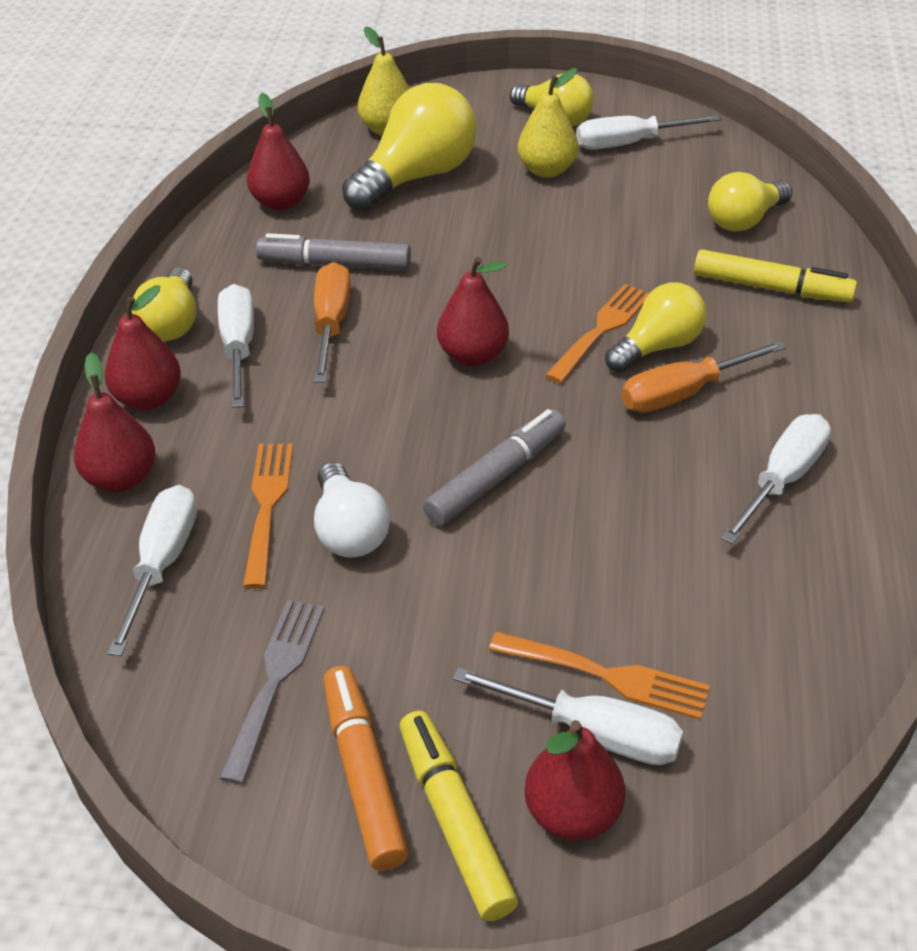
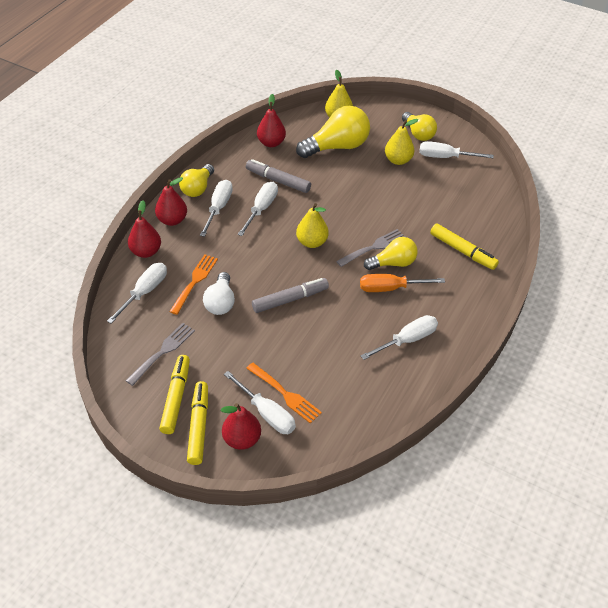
camera: 20 degrees right, 5 degrees up
(331, 323) = (261, 208): orange screwdriver -> white screwdriver
(363, 774) = (176, 398): orange marker -> yellow marker
(473, 356) = (312, 242): red pear -> yellow pear
(601, 329) = (374, 247): orange fork -> grey fork
(744, 220) = (473, 213): yellow light bulb -> none

